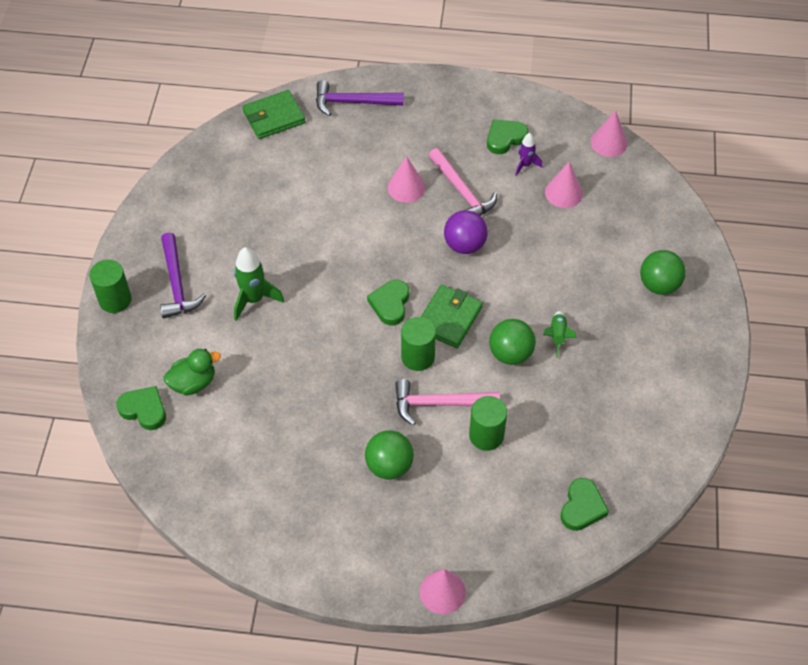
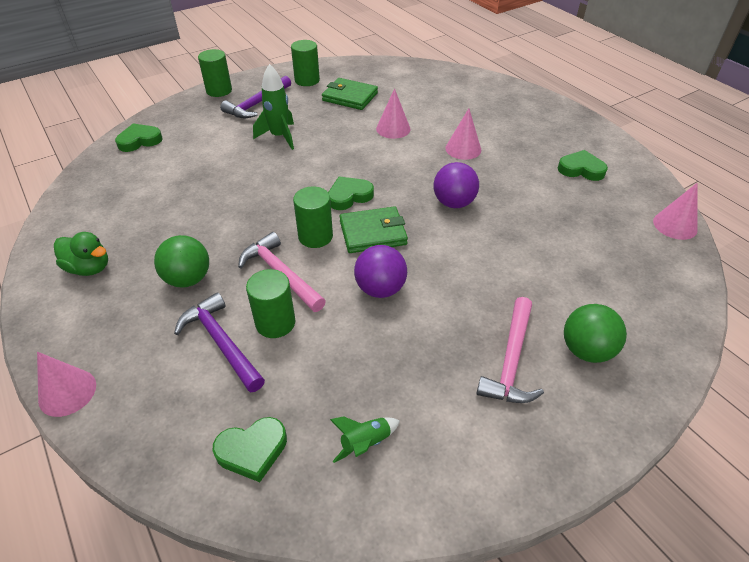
camera: 50 degrees right, 10 degrees down
(144, 410) = (139, 141): green heart -> green heart turned 105 degrees counterclockwise
(175, 219) = (307, 80): none -> green cylinder
(193, 383) = (181, 148): green duck -> green duck (89, 268)
(274, 117) = (436, 73): green wallet -> green wallet (350, 97)
(353, 102) = (496, 93): purple hammer -> purple hammer (221, 342)
(462, 192) = (500, 175): pink hammer -> pink hammer (511, 361)
(510, 354) = (380, 289): green ball -> purple ball
(525, 165) = (575, 192): purple rocket -> none
(557, 336) = (435, 309): green rocket -> green rocket (365, 443)
(563, 193) = (584, 228): pink cone -> pink cone (393, 129)

